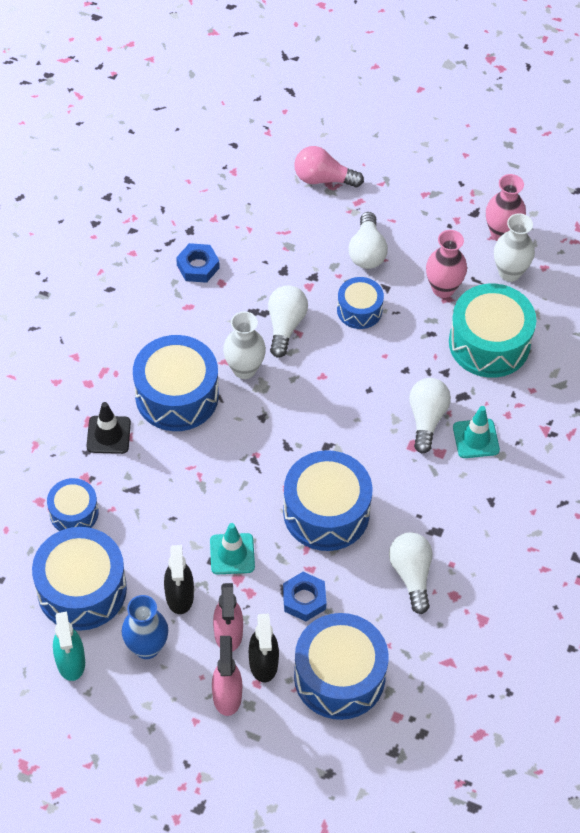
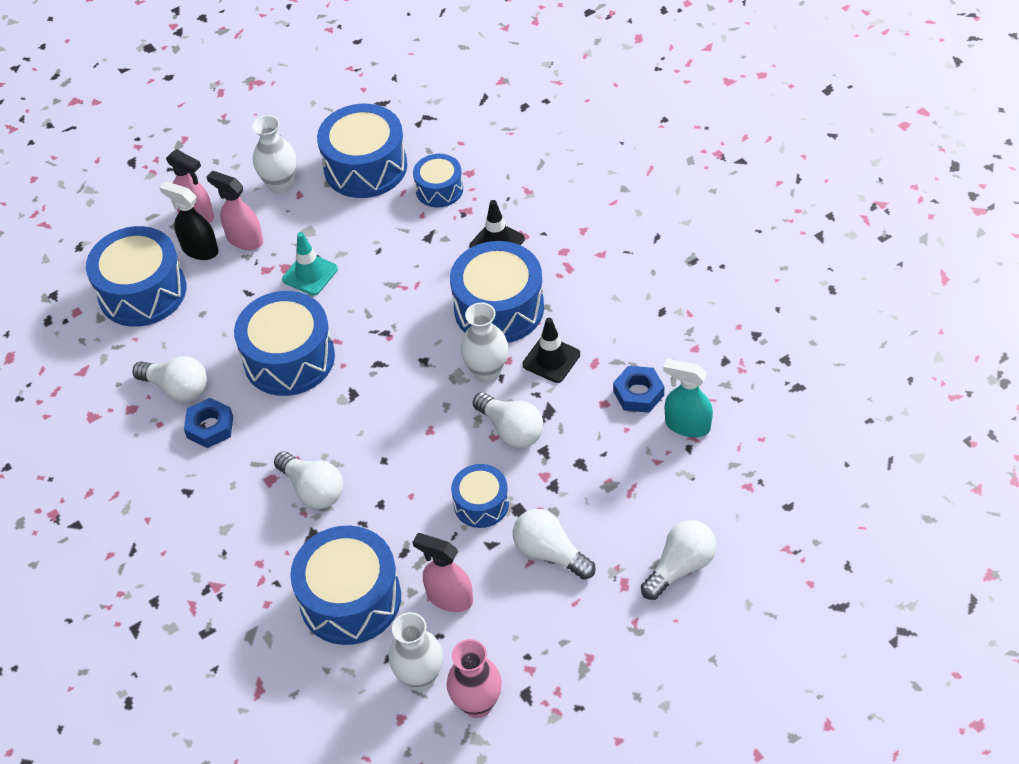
camera: 130 degrees right, 5 degrees down
(70, 662) = (311, 137): turquoise spray bottle -> turquoise spray bottle (687, 425)
(147, 647) = (280, 185): blue vase -> white vase
(179, 596) = (304, 224): black spray bottle -> none
(204, 335) = (551, 359): none -> black traffic cone
(304, 599) = (226, 302): blue nut -> blue nut (210, 427)
(323, 179) = (680, 567): pink light bulb -> white light bulb
(443, 288) = (449, 597): pink vase -> pink spray bottle
(476, 438) = (258, 518): turquoise traffic cone -> none
(489, 343) = (350, 599): turquoise drum -> blue drum

